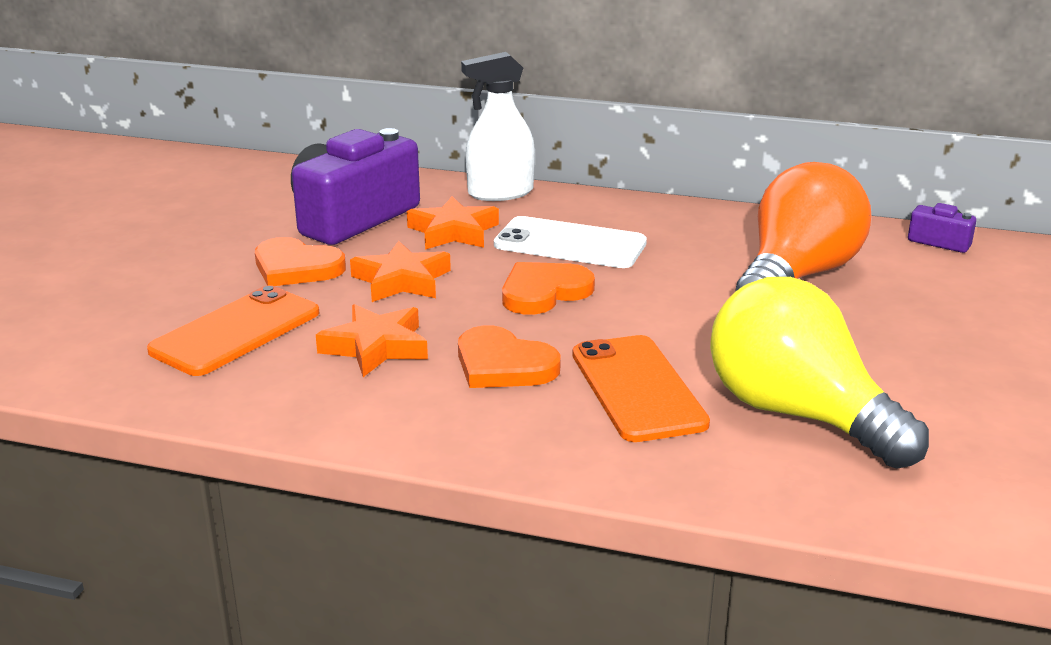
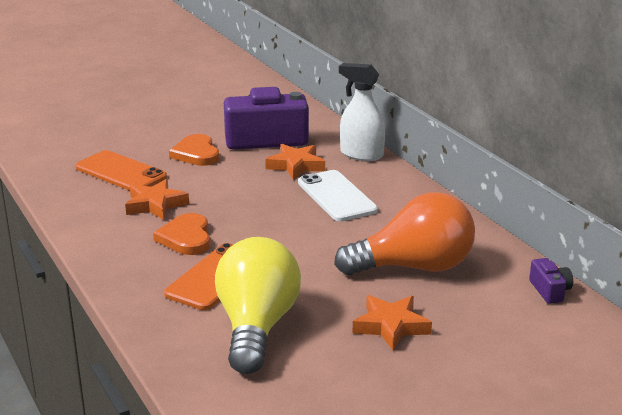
camera: 45 degrees right, 0 degrees up
(236, 332) = (120, 172): orange phone -> orange phone turned 45 degrees clockwise
(401, 280) = (225, 179): orange star -> orange star (391, 326)
(544, 292) = (272, 214): orange heart -> none

